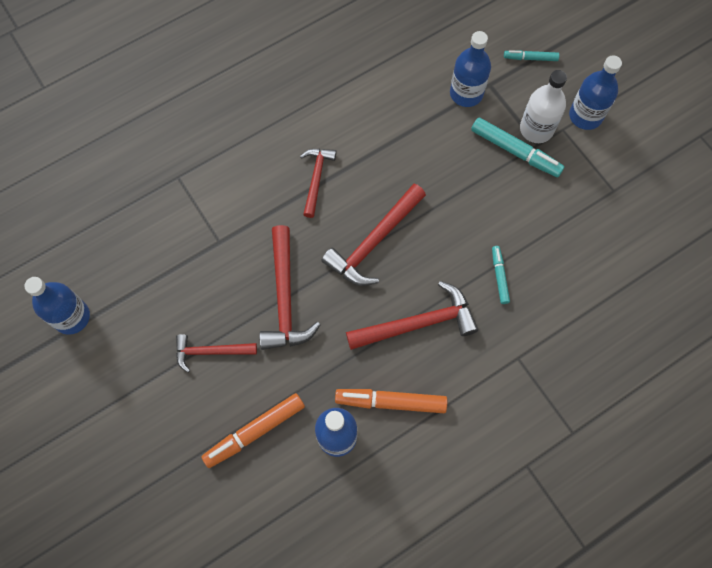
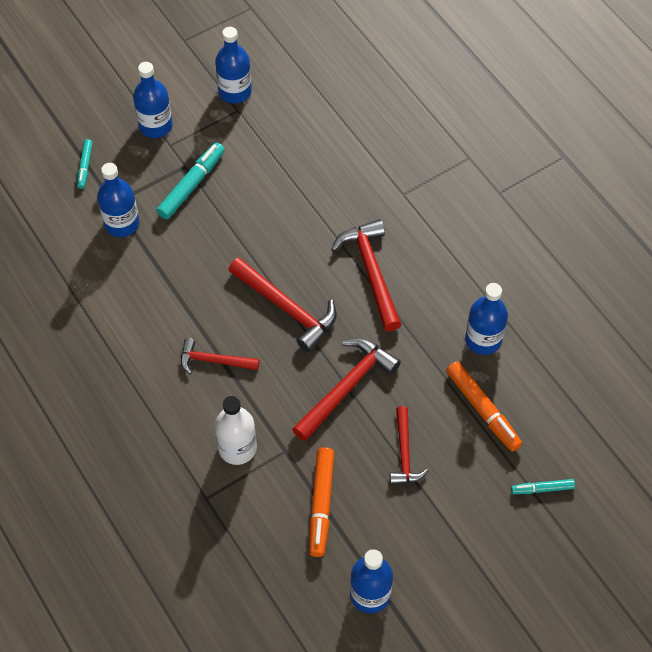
camera: 90 degrees left, 10 degrees down
(284, 298) = (347, 387): red hammer -> red hammer turned 45 degrees counterclockwise
(391, 402) = (448, 295): orange marker -> orange marker (321, 504)
(499, 276) = (323, 205): turquoise marker -> turquoise marker (542, 489)
(536, 129) = (168, 166): white bottle -> white bottle (237, 448)
(638, 187) = (235, 91): none -> blue bottle

